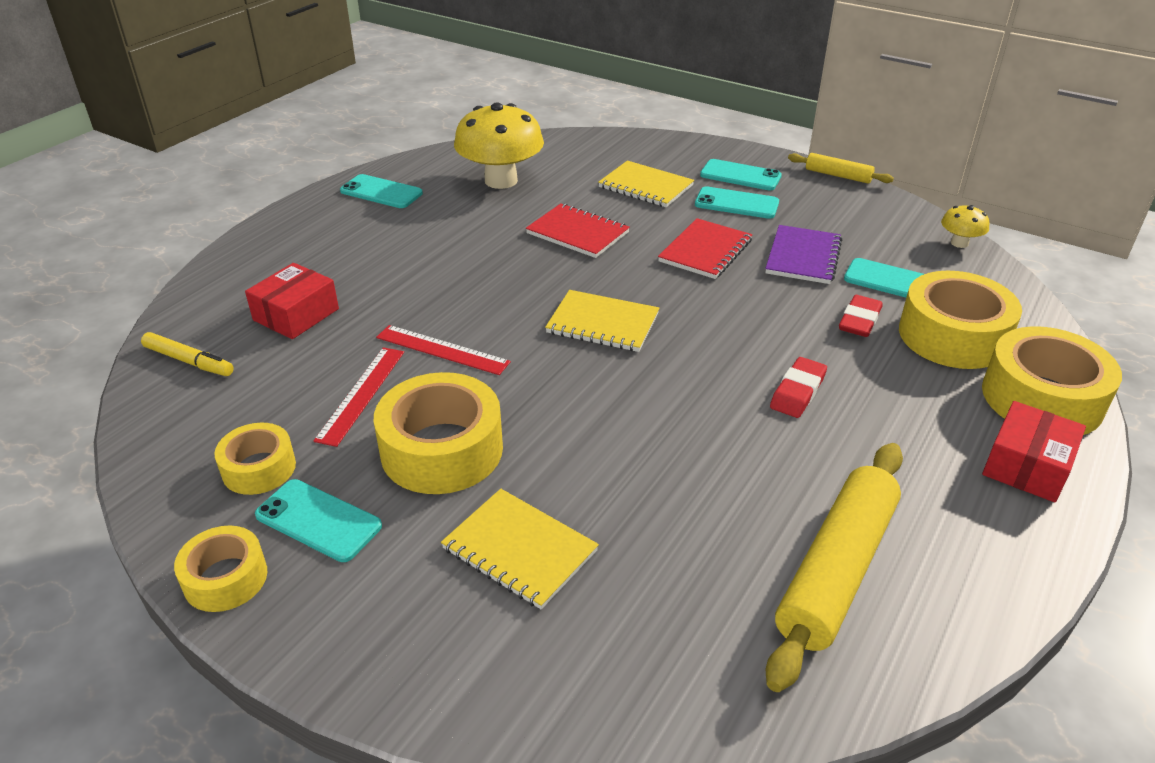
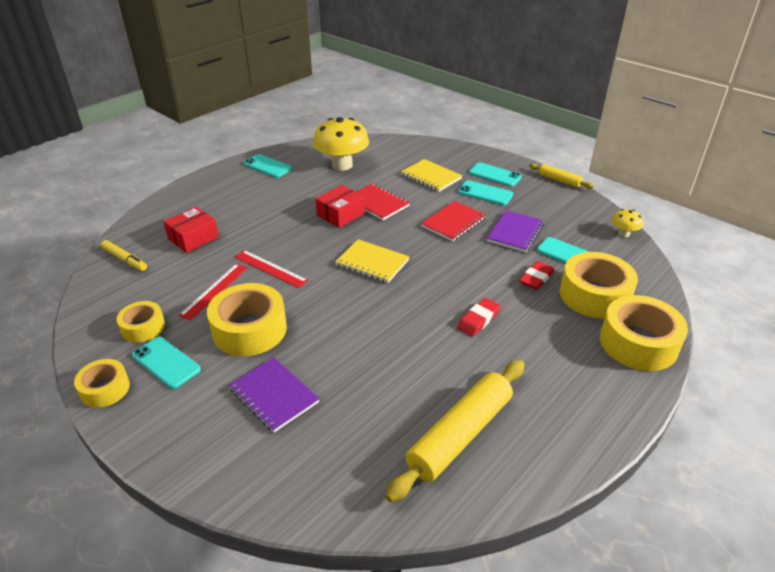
camera: 10 degrees right, 0 degrees up
(519, 550) = (274, 395): yellow notebook -> purple notebook
(1026, 465) = (610, 385): red box -> red box (340, 214)

